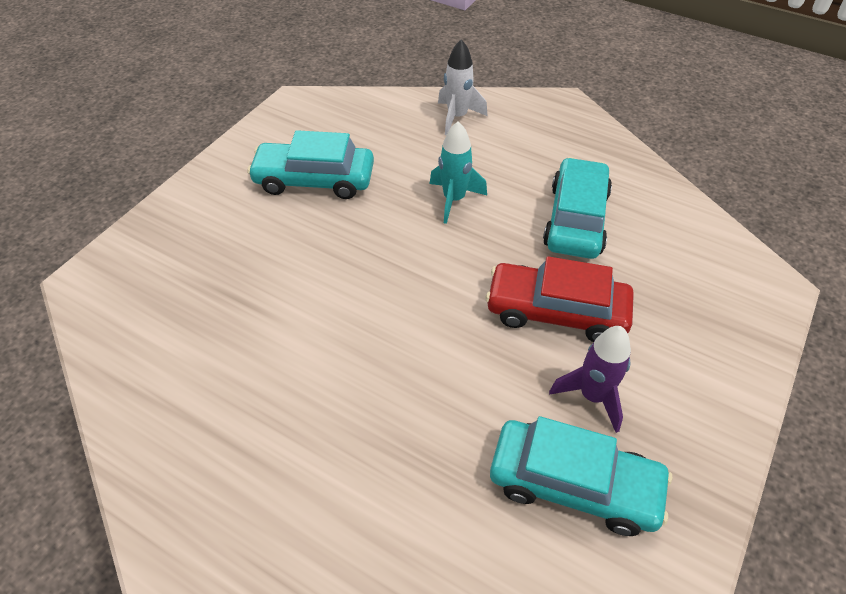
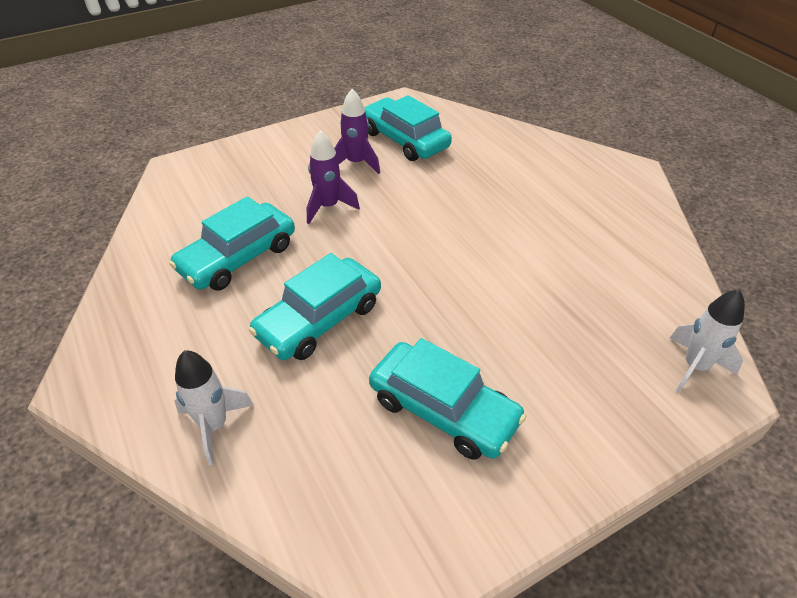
camera: 150 degrees left, 5 degrees down
(112, 290) = (694, 367): none -> white rocket
(454, 200) = (319, 319): turquoise rocket -> turquoise car
(556, 311) = (328, 207): red car -> purple rocket

